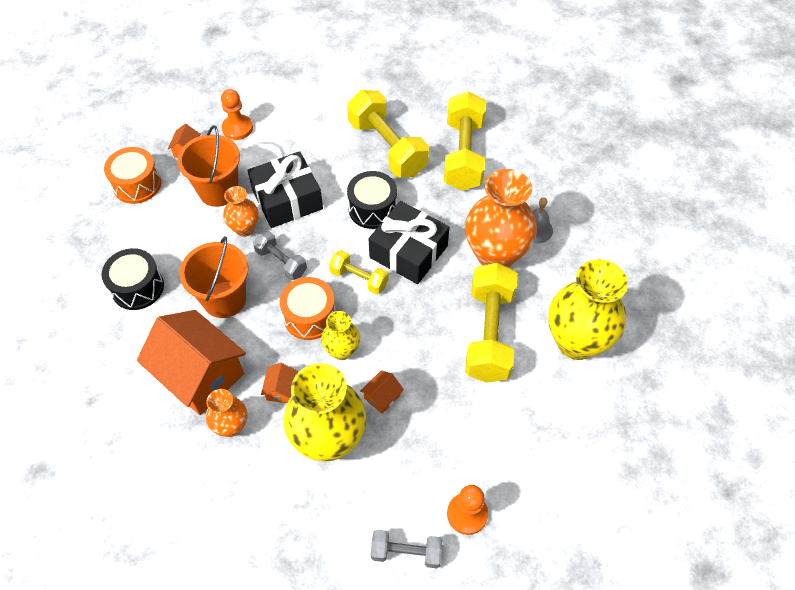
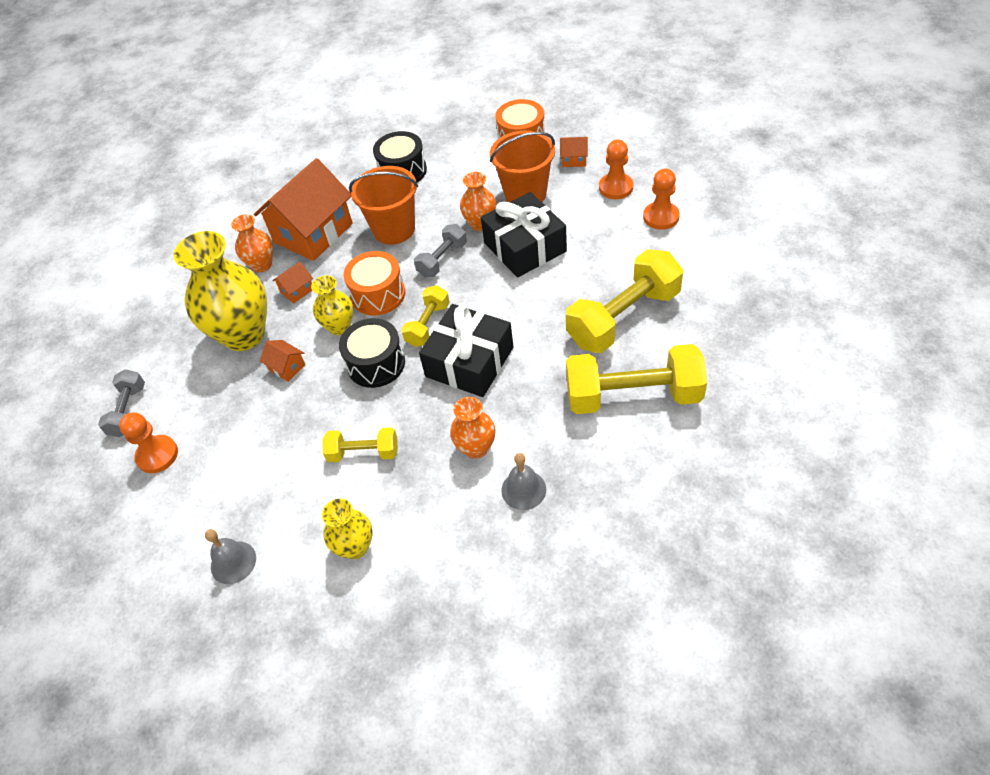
camera: 90 degrees right, 5 degrees down
(281, 389) = (297, 290): orange house -> orange house turned 45 degrees counterclockwise
(285, 107) = (661, 217): none -> orange pawn
(372, 209) = (525, 320): black drum -> black drum (376, 364)
(489, 334) = (363, 453): yellow dumbbell -> yellow dumbbell, size x0.53
(495, 255) = (476, 448): orange vase -> orange vase, size x0.52
(576, 342) = (355, 547): yellow vase -> yellow vase, size x0.52
(585, 434) = (233, 562): none -> grey bell

